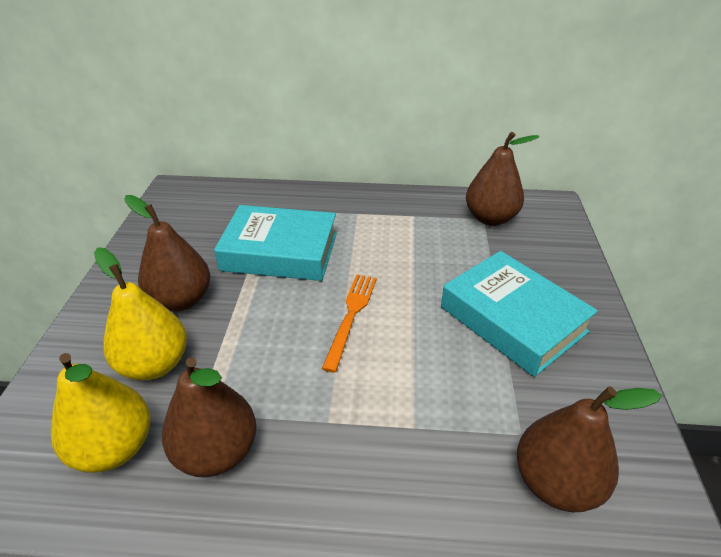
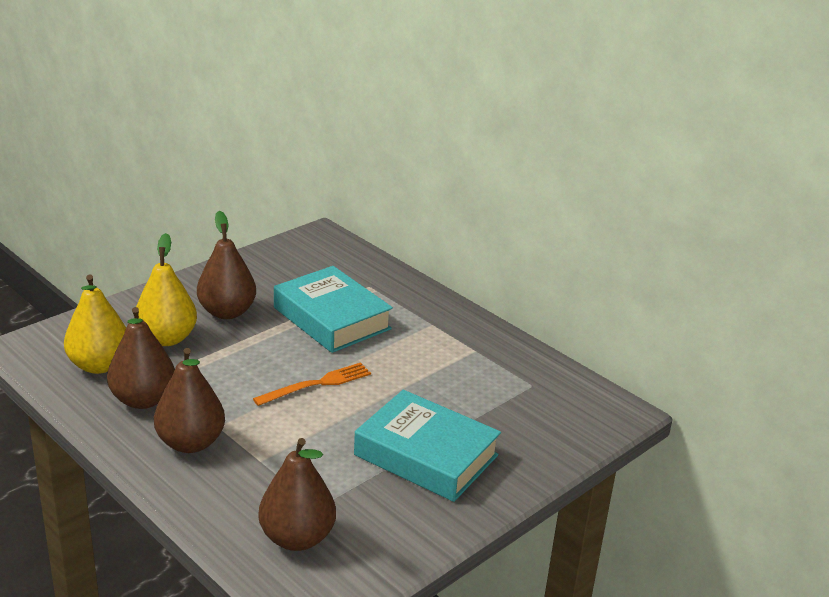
camera: 40 degrees right, 10 degrees down
(490, 218) = (539, 388): brown pear -> brown pear (190, 443)
(512, 319) = (426, 455): turquoise book -> turquoise book turned 60 degrees counterclockwise

